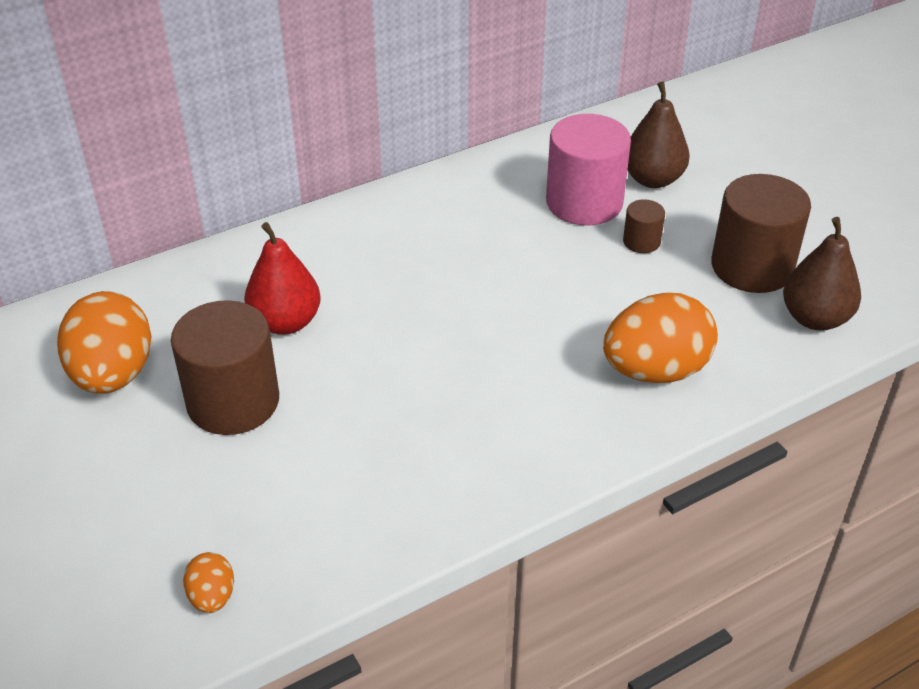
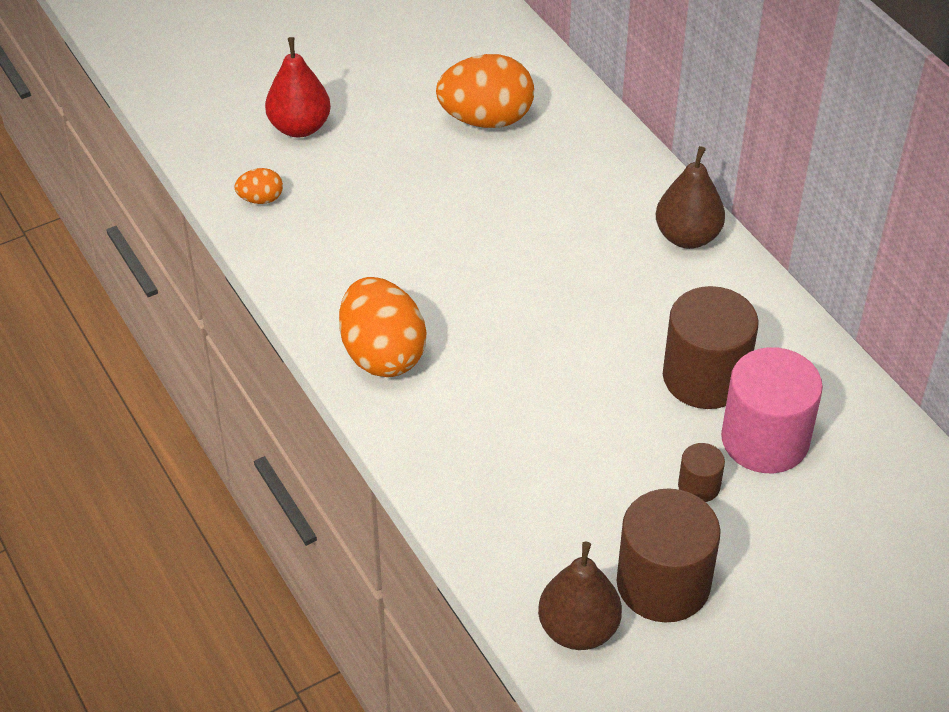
camera: 90 degrees right, 5 degrees up
(233, 402) = (455, 191): brown cylinder -> brown cylinder (705, 377)
(285, 322) = (554, 215): red pear -> red pear (300, 127)
(653, 179) = (820, 507): brown pear -> brown pear (687, 237)
(655, 371) = (494, 479): orange egg -> orange egg (382, 354)

